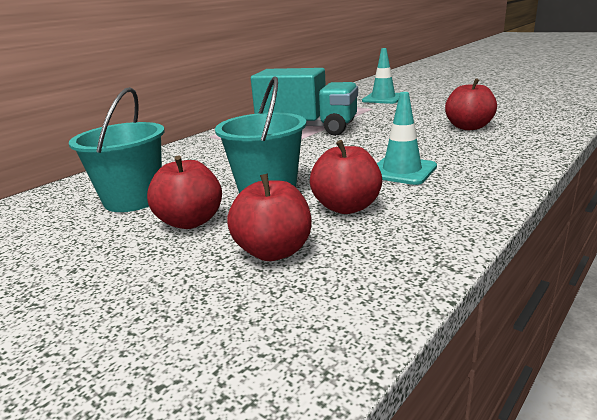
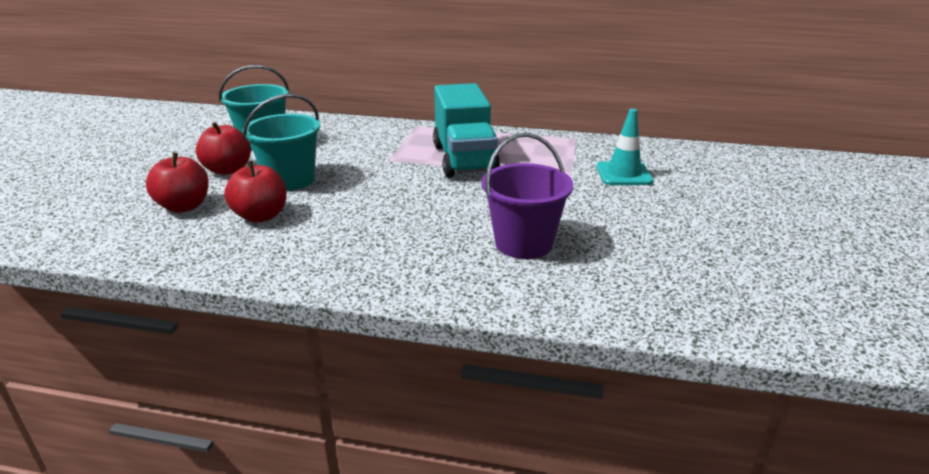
camera: 60 degrees right, 5 degrees up
(402, 171) = (351, 225): turquoise traffic cone -> none
(468, 127) = (523, 243): red apple -> purple bucket

